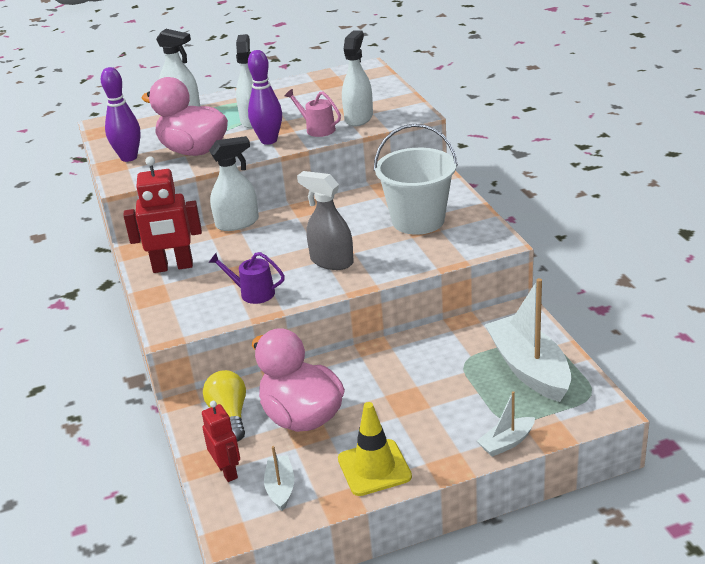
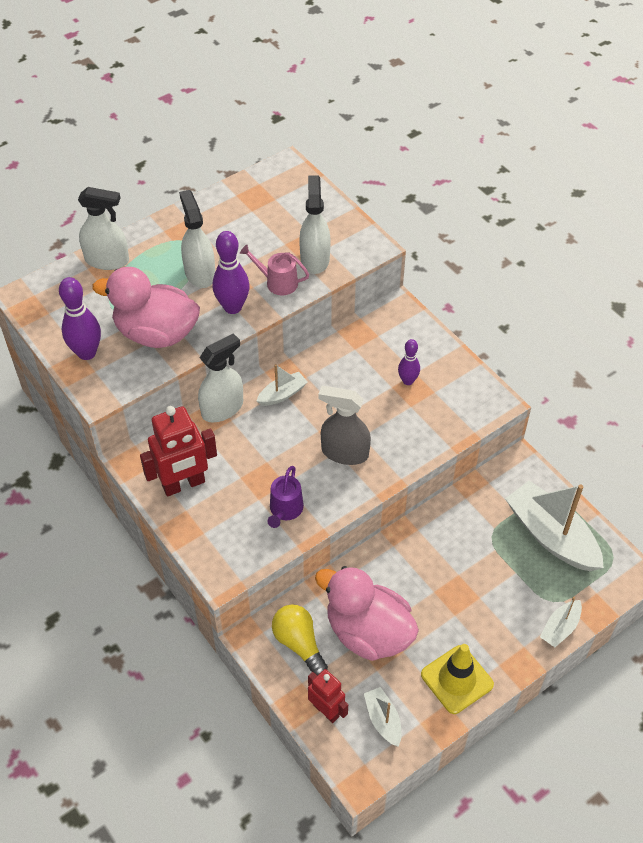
camera: 20 degrees left, 20 degrees up
(253, 293) = (285, 510): purple watering can -> purple watering can turned 75 degrees counterclockwise
(296, 219) = (282, 394): none -> white boat
(418, 220) = (407, 381): white bucket -> purple bowling pin

